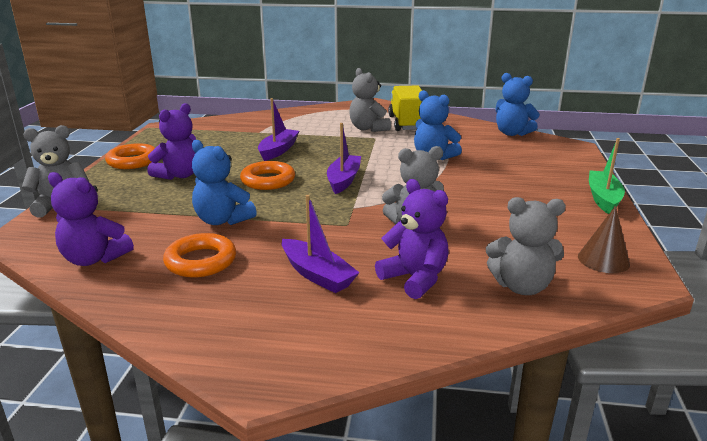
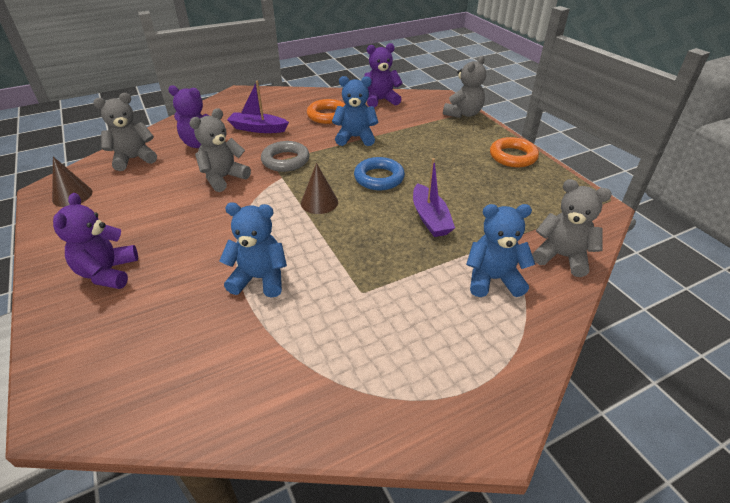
camera: 145 degrees right, 15 degrees up
(179, 175) = (451, 157): purple teddy bear -> purple teddy bear (108, 273)
(268, 180) = (379, 178): orange ring -> blue ring
(331, 221) = (285, 160): none -> grey ring
(343, 180) = (319, 202): purple boat -> brown cone
(368, 128) = (394, 315): grey teddy bear -> grey teddy bear (562, 257)
(406, 123) = (358, 363): yellow truck -> none
(512, 133) = (167, 414): blue teddy bear -> blue teddy bear (493, 279)
(603, 198) = (47, 275): green boat -> none

